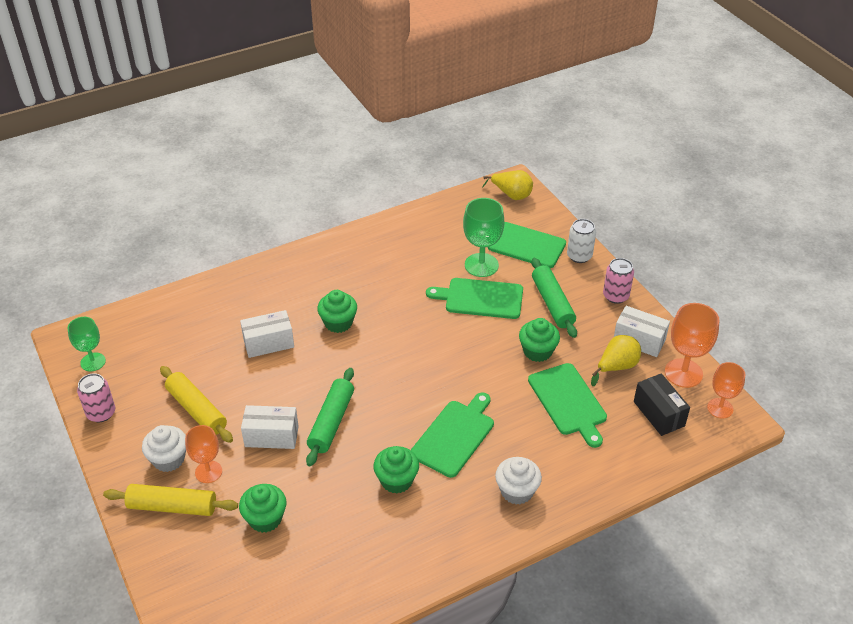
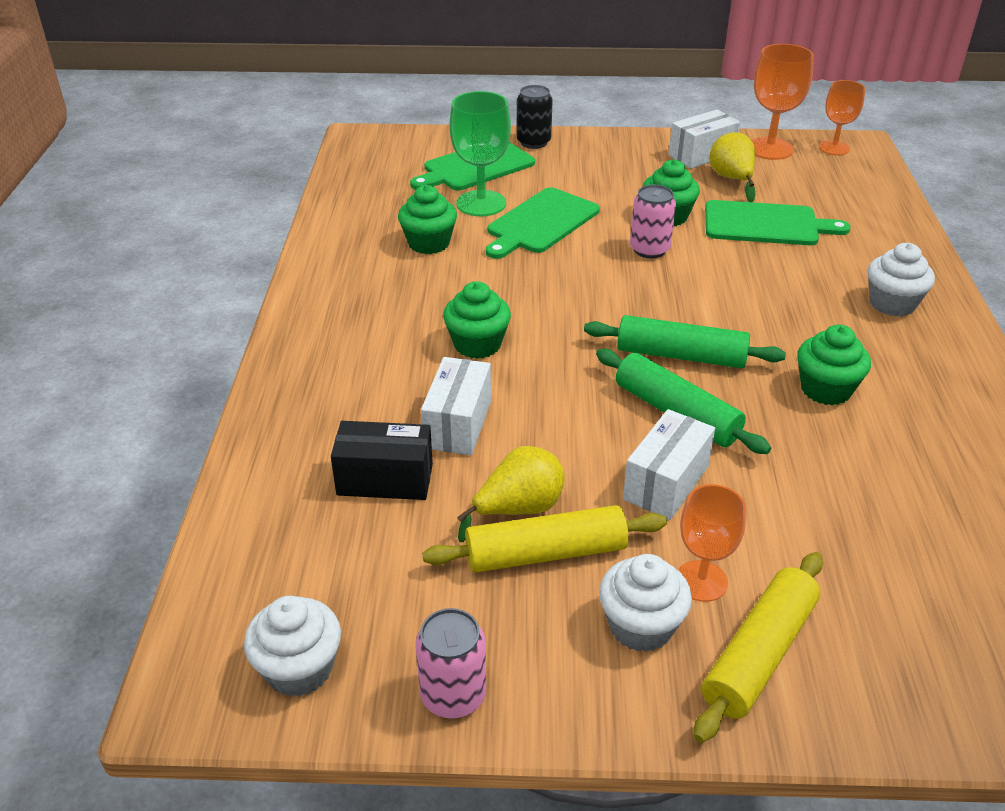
camera: 60 degrees left, 5 degrees down
(93, 362) = (299, 669): green goblet -> white cupcake
(265, 519) = (840, 543): green cupcake -> green cupcake (429, 243)
(454, 436) = (771, 318): green cutting board -> none
(511, 195) = (379, 146): yellow pear -> yellow pear (518, 509)
(552, 303) = (595, 182): green rolling pin -> green rolling pin (681, 355)
(579, 256) = (533, 142): white can -> black can
(615, 296) = (620, 144): pink can -> pink can (649, 249)
(659, 413) = (820, 180): black box -> black box (385, 479)

